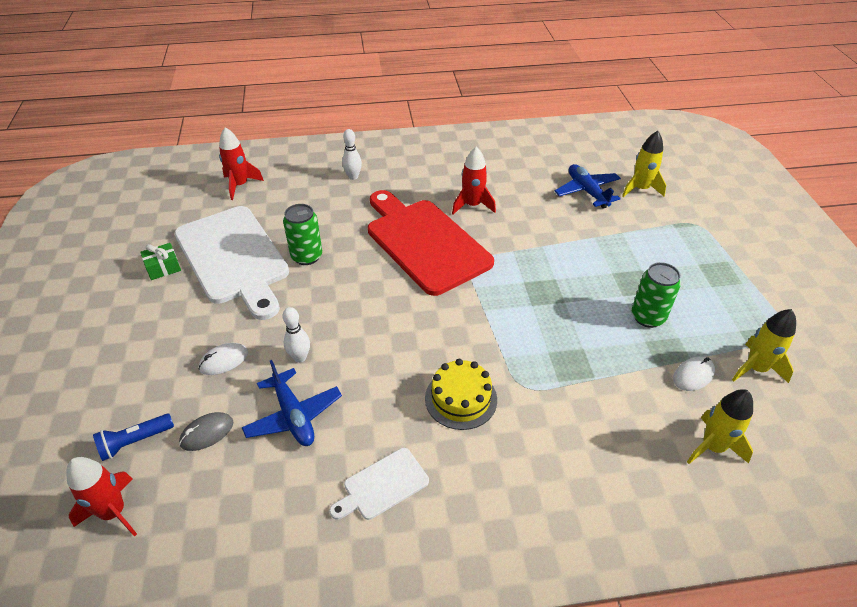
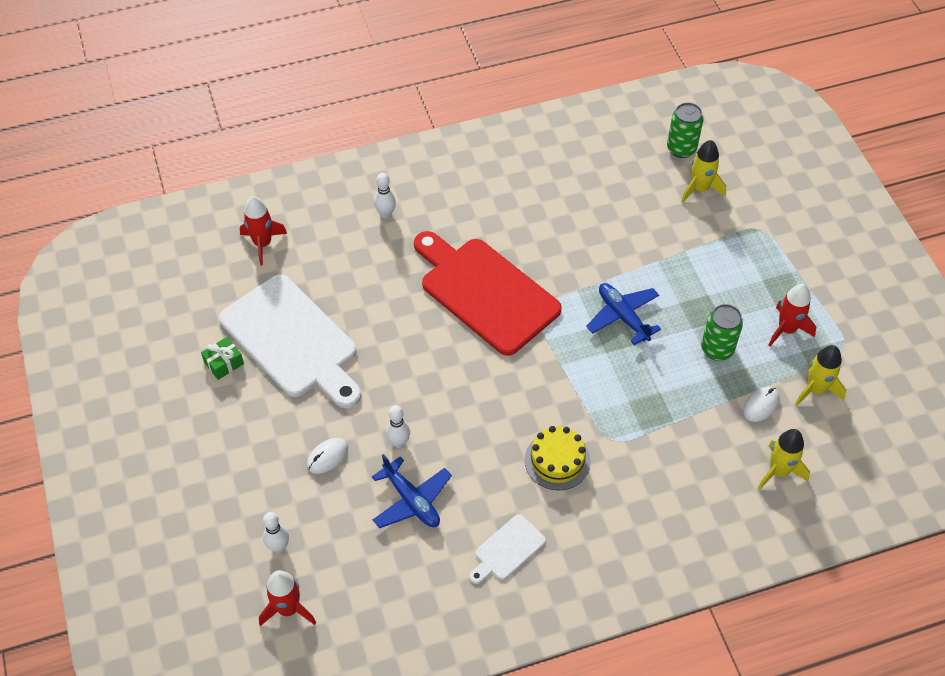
camera: 10 degrees left, 10 degrees up
(135, 441) = (278, 547): blue flashlight -> white bowling pin
(207, 433) = (339, 528): grey mouse -> none
(307, 256) = (368, 327): green can -> green can (681, 149)
(472, 205) = (525, 236): red rocket -> red rocket (787, 329)
(587, 191) = (644, 200): blue plane -> blue plane (623, 316)

